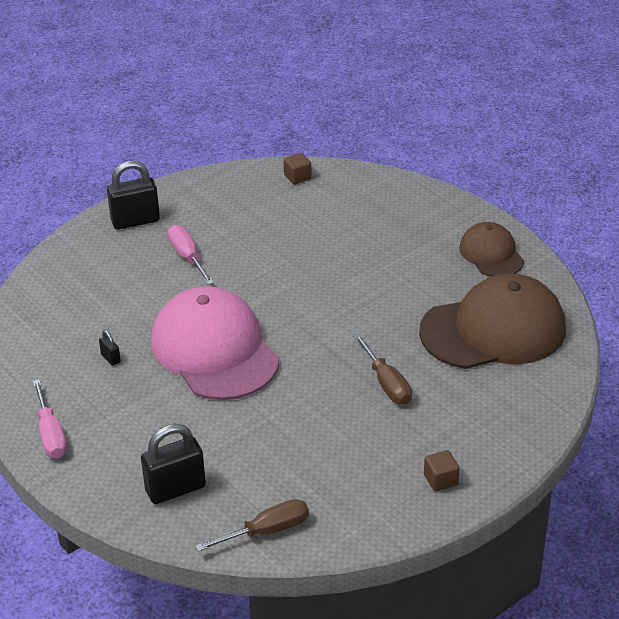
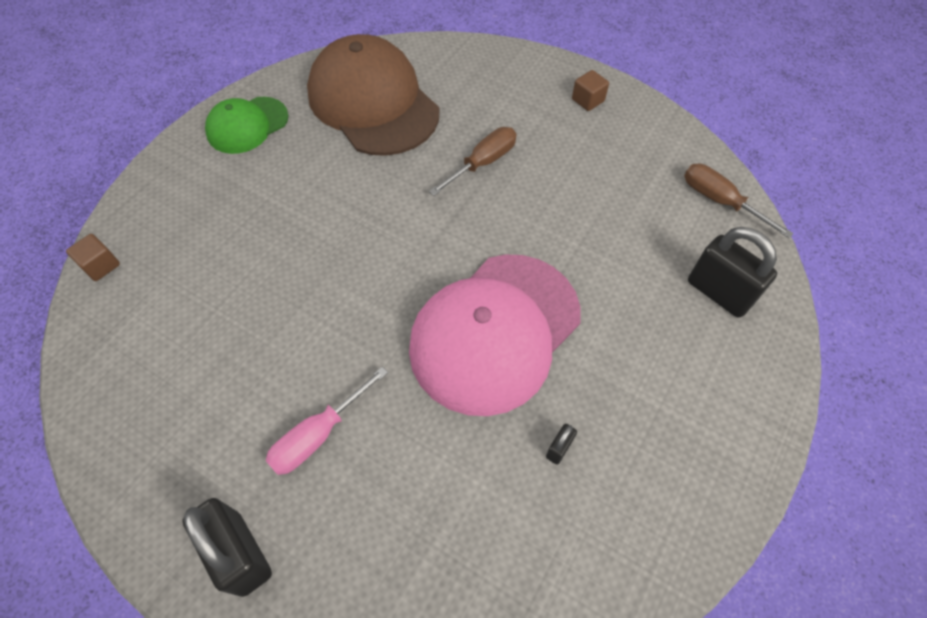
camera: 110 degrees left, 20 degrees up
(50, 434) = (720, 461): pink screwdriver -> none
(297, 177) = (101, 355): brown cube -> brown cube (101, 265)
(491, 254) = (247, 125): brown cap -> green cap

